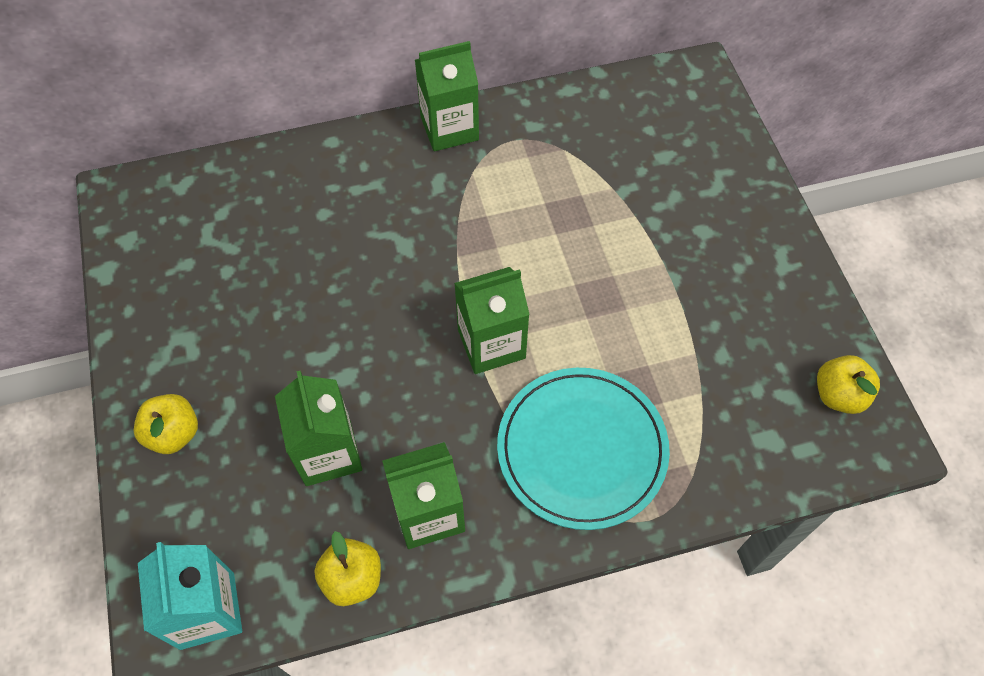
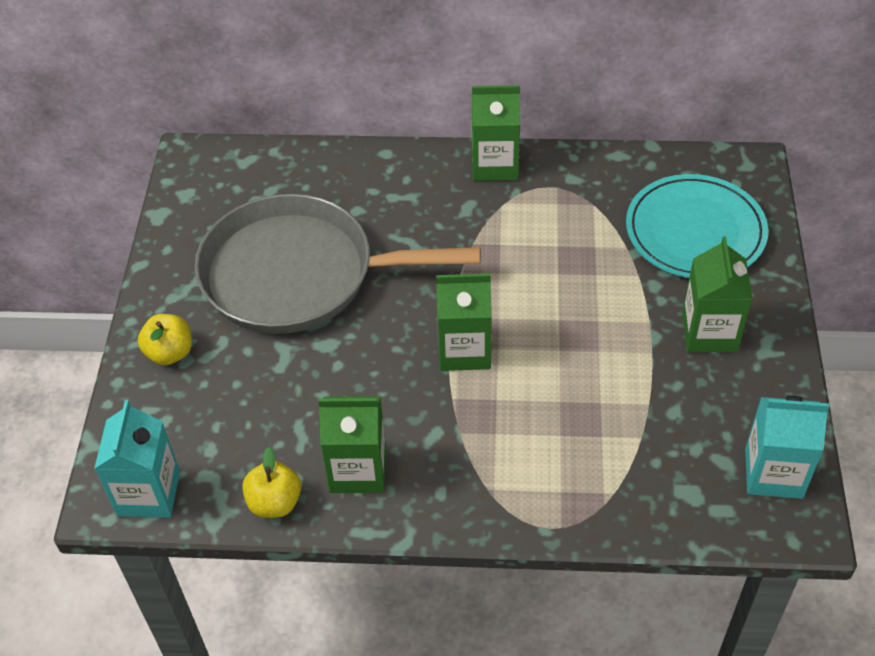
camera: 20 degrees right, 10 degrees down
(284, 303) = (297, 274): none -> grey pan
(328, 452) = (290, 400): green carton -> green carton (709, 332)
(582, 449) = (512, 455): turquoise plate -> turquoise plate (695, 231)
(838, 395) = (773, 473): yellow apple -> turquoise carton

